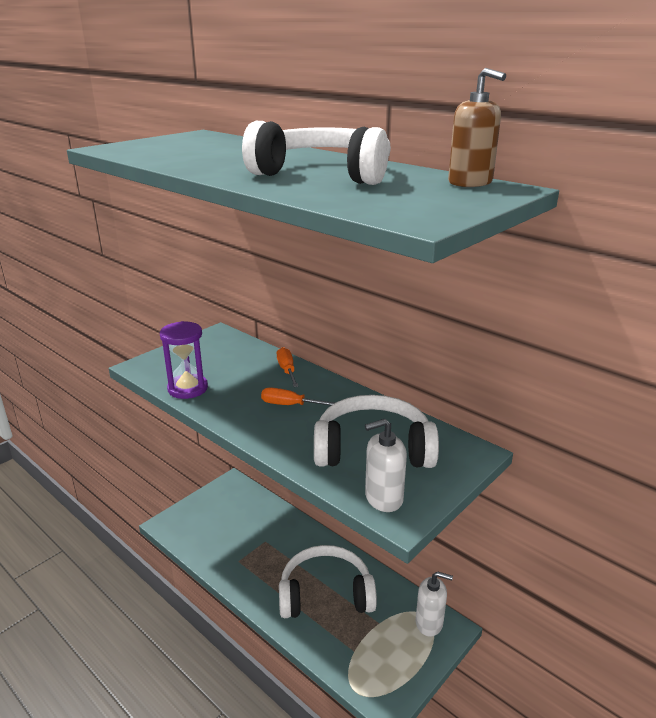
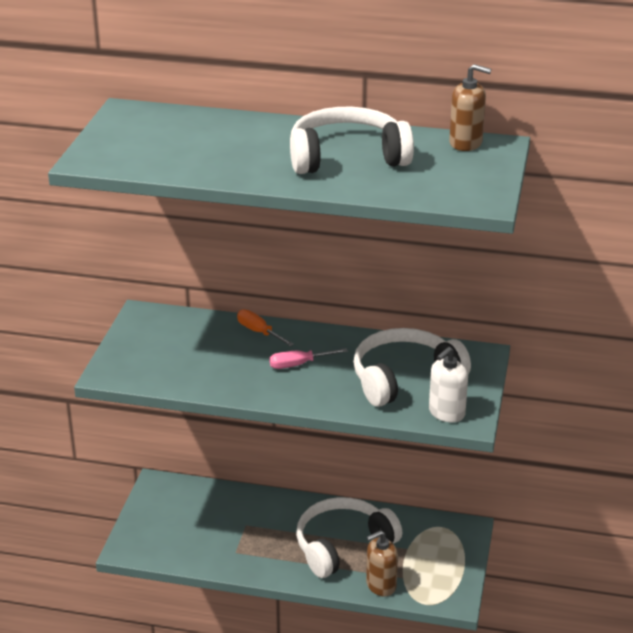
camera: 30 degrees left, 5 degrees up
(188, 388) = (186, 380): purple hourglass -> none
(289, 405) = (298, 364): orange screwdriver -> pink screwdriver
(329, 649) = (381, 585): none -> brown soap dispenser
(429, 623) = (449, 531): white soap dispenser -> none

